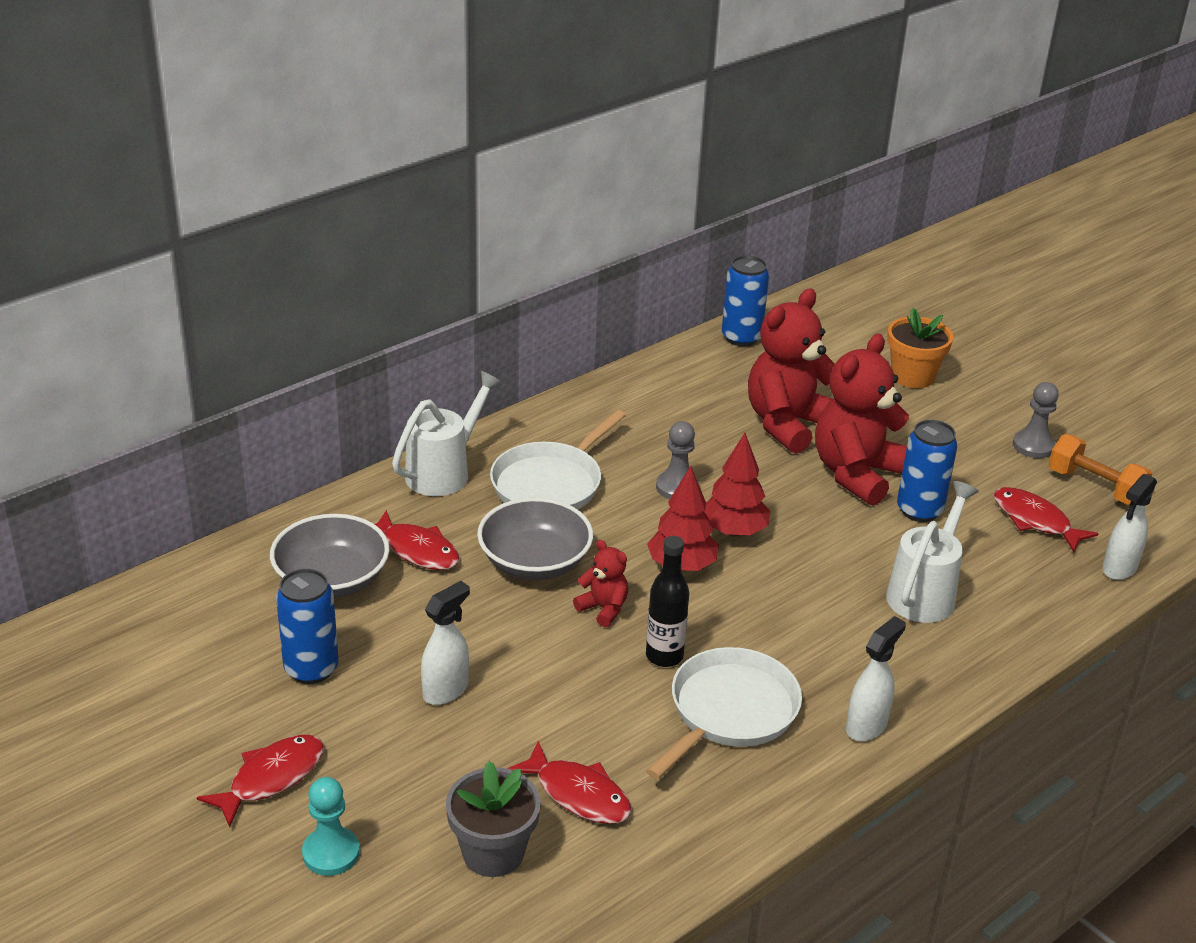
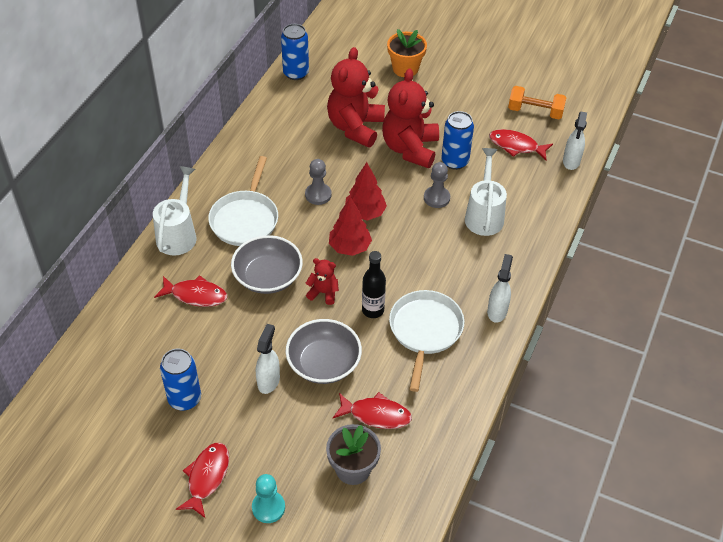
camera: 25 degrees left, 15 degrees up
(332, 580) = (159, 335): grey bowl -> grey bowl (324, 363)
(1033, 446) = (492, 95): grey pawn -> grey pawn (436, 198)

